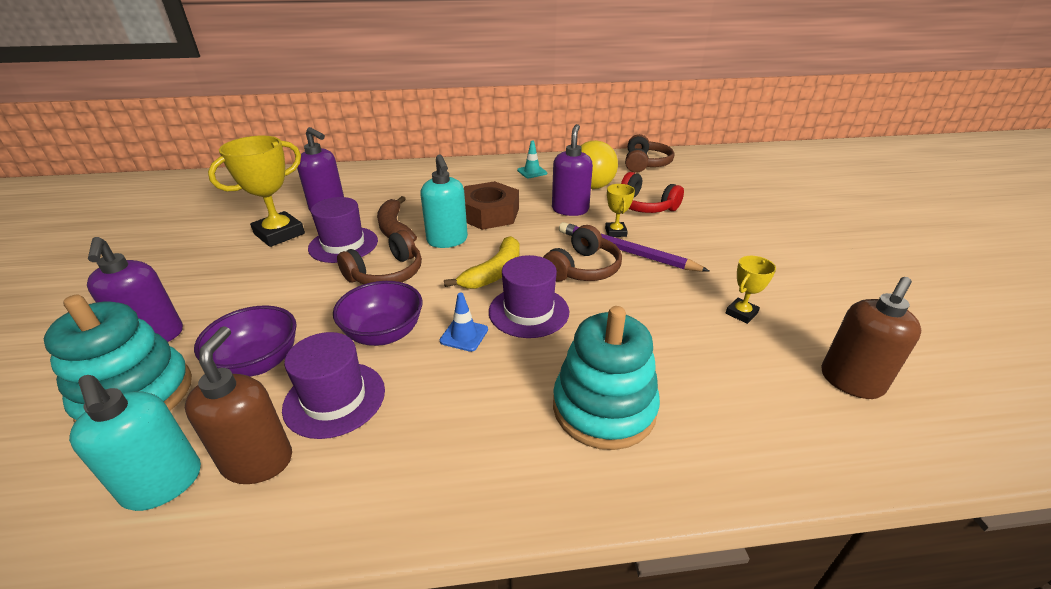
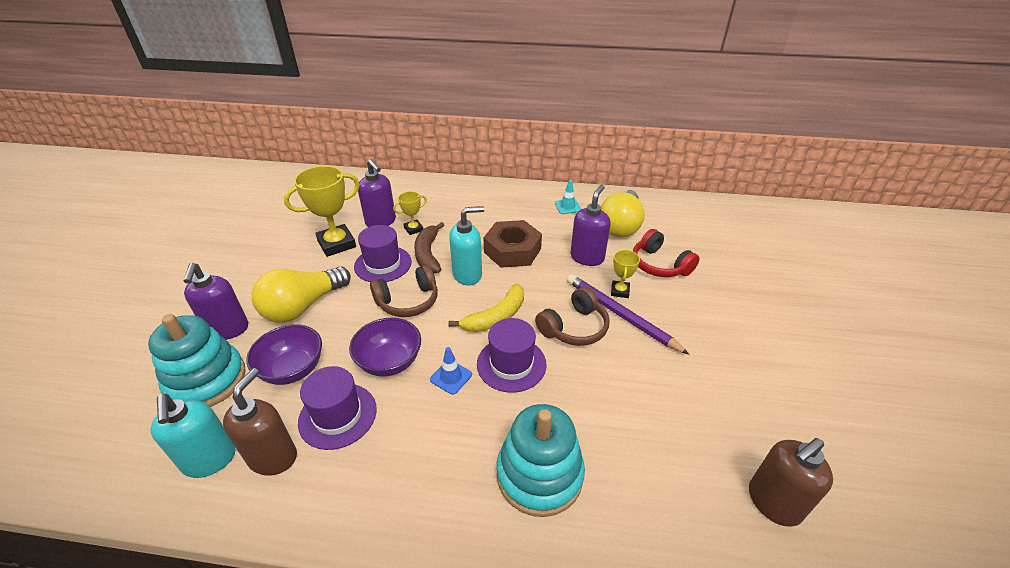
camera: 15 degrees right, 5 degrees up
(253, 298) = (303, 306): none -> yellow light bulb
(447, 240) = (467, 275): turquoise soap dispenser -> turquoise soap dispenser turned 105 degrees counterclockwise
(645, 164) = (681, 212): brown headphones -> none
(741, 313) = (701, 406): yellow trophy -> yellow trophy (413, 229)

